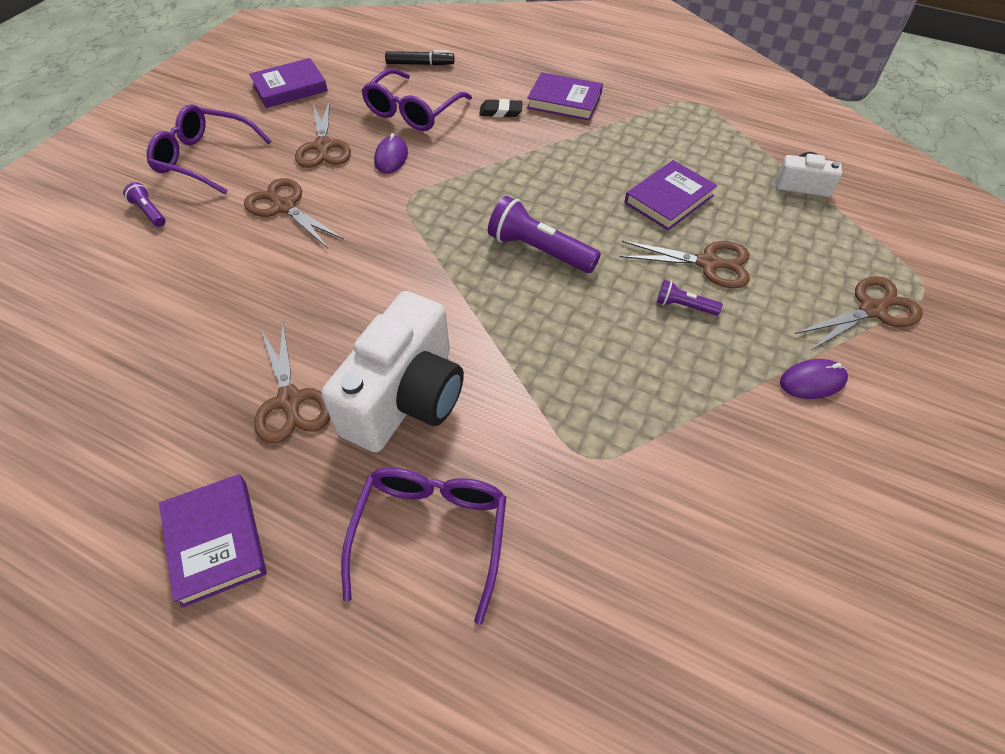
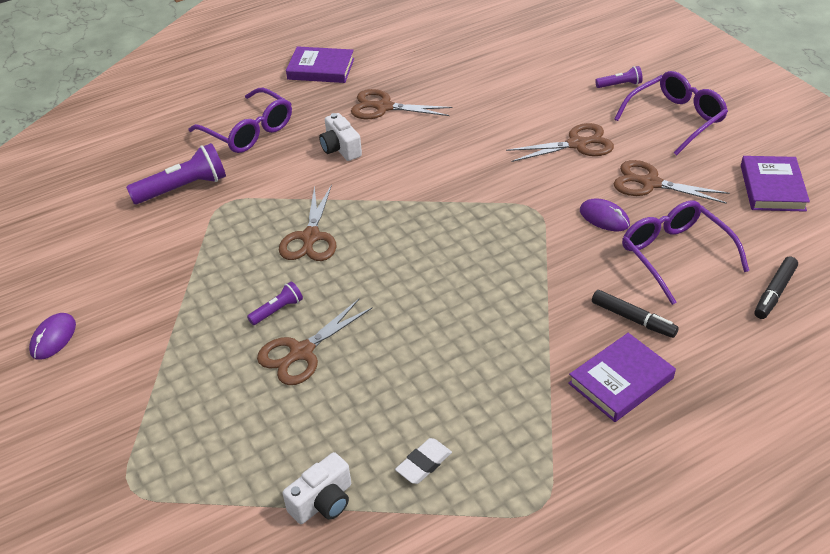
camera: 125 degrees right, 10 degrees down
(406, 398) = (340, 149): white camera -> white camera, size x0.49
(500, 111) = (633, 319): black eraser -> black marker
(539, 250) = (409, 258): purple flashlight -> purple flashlight (183, 188)
(669, 199) = (397, 375): purple book -> none
(722, 155) = (424, 463): none -> white eraser
(812, 381) = (149, 339): purple mouse -> purple mouse (53, 338)
(872, 310) = (154, 428): brown scissors -> brown scissors (310, 238)

